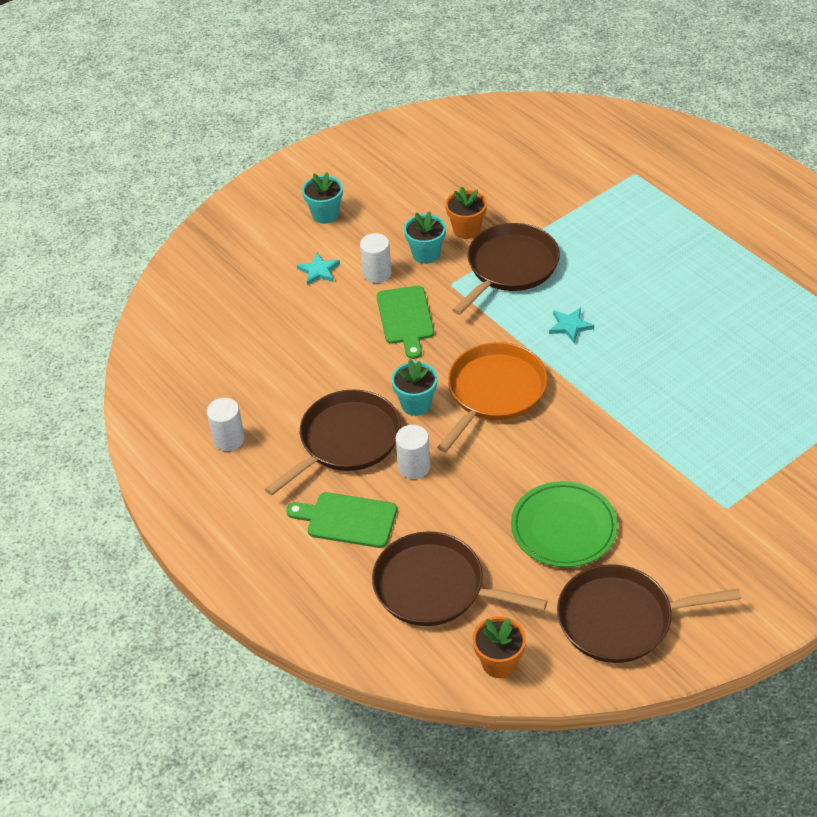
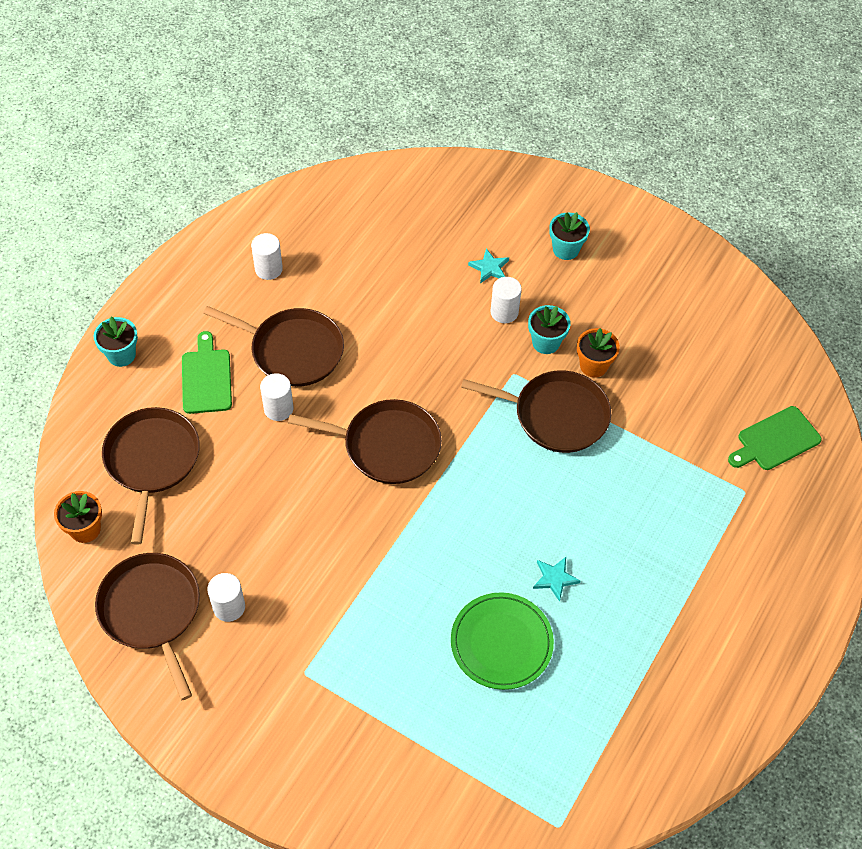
camera: 65 degrees right, 10 degrees up
(405, 318) = (455, 351): green cutting board -> green cutting board (775, 440)
(416, 404) = (352, 389): turquoise flower pot -> turquoise flower pot (121, 355)
(494, 392) = (387, 445): orange pan -> brown pan
(564, 528) = (242, 542): green plate -> green plate (501, 643)
(570, 326) = (495, 486): turquoise star -> turquoise star (555, 578)
(636, 553) = (229, 607): none -> white cylinder

